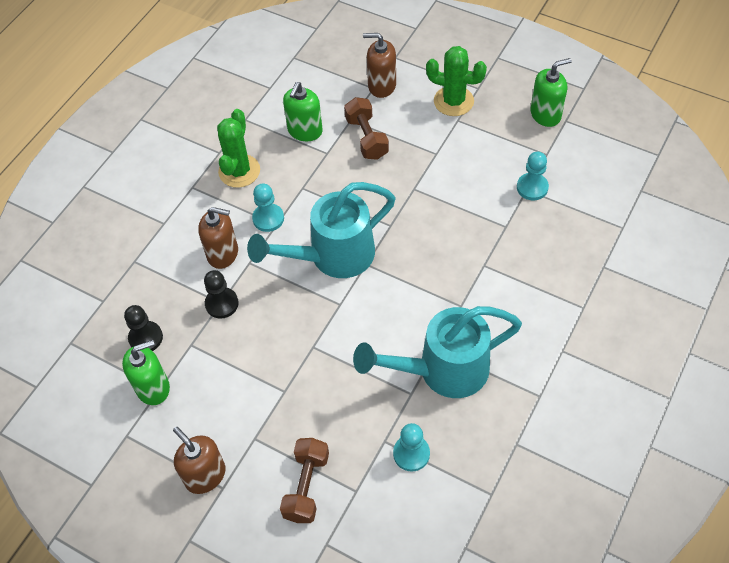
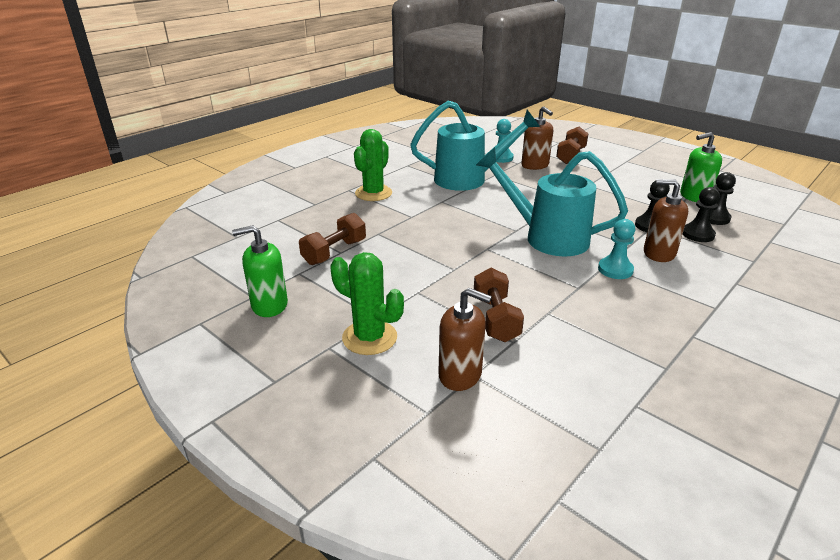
camera: 170 degrees left, 25 degrees down
(174, 297) = (698, 234): none -> black pawn
(205, 475) = (640, 165): brown soap dispenser -> brown soap dispenser (535, 165)
(239, 171) = (659, 312): green cactus -> green cactus (373, 193)
(305, 131) = (577, 339): green soap dispenser -> none
(332, 256) = (547, 237): turquoise watering can -> turquoise watering can turned 135 degrees counterclockwise
(532, 187) = (334, 252): turquoise pawn -> brown dumbbell

